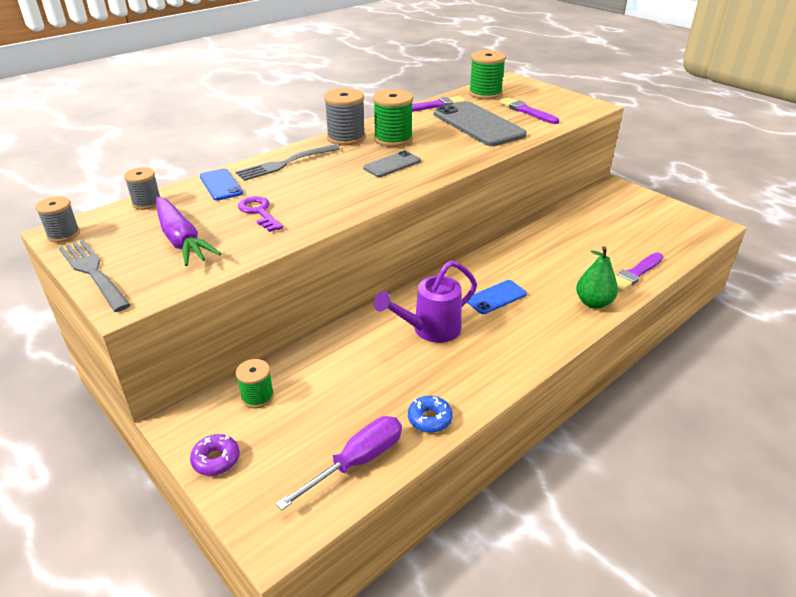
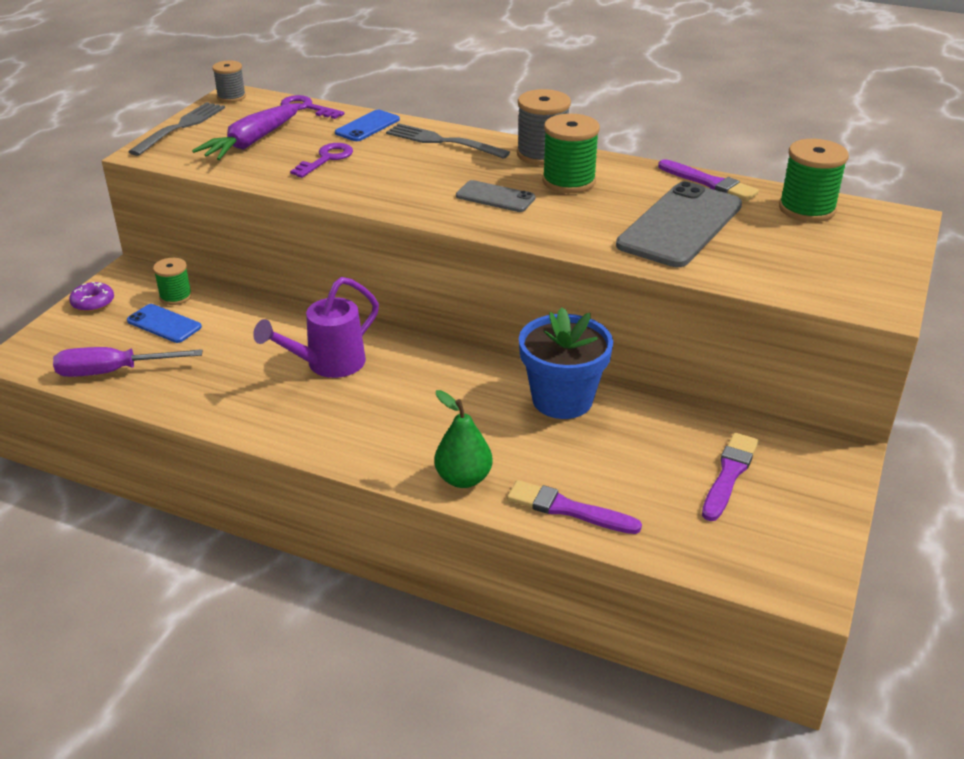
camera: 65 degrees right, 0 degrees up
(147, 203) = (307, 108): grey spool -> purple key
(357, 462) = (113, 372): purple screwdriver -> purple screwdriver turned 150 degrees clockwise
(429, 419) = (184, 398): blue donut -> none
(430, 330) = (328, 364): purple watering can -> purple watering can turned 75 degrees counterclockwise
(496, 297) = (422, 396): blue phone -> blue phone (164, 324)
(526, 111) = (777, 252): purple brush -> purple brush (729, 474)
(528, 247) = (562, 400): none -> blue flower pot

